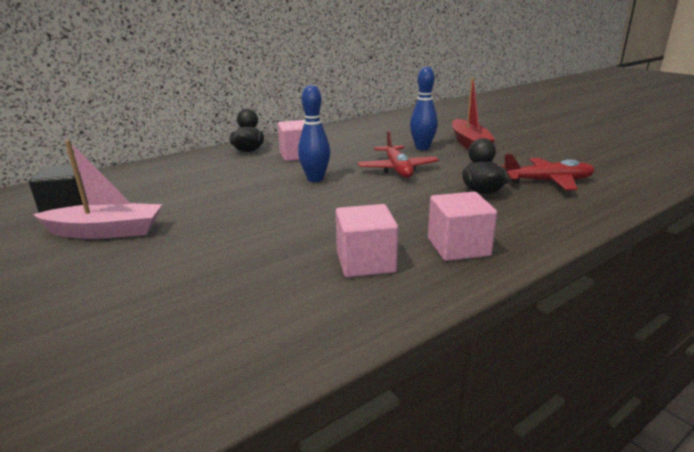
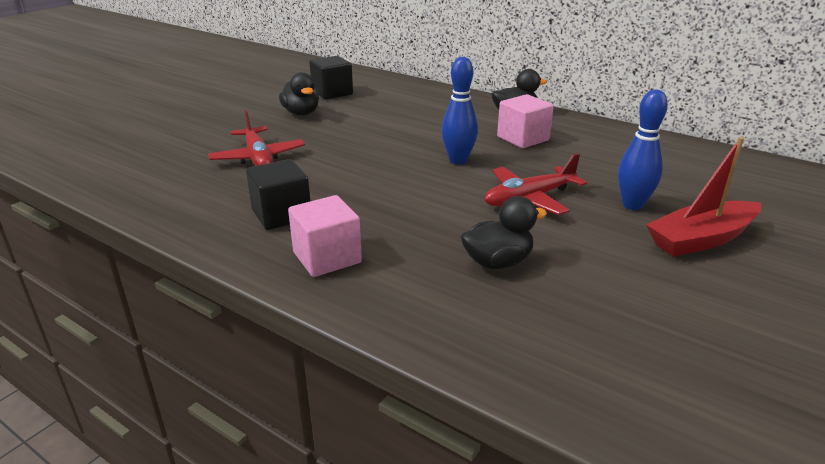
camera: 70 degrees right, 5 degrees up
(106, 232) = (301, 113): pink boat -> black duck
(365, 262) = (281, 215): pink cube -> black cube
(548, 181) = (581, 318): red plane -> red plane (258, 158)

